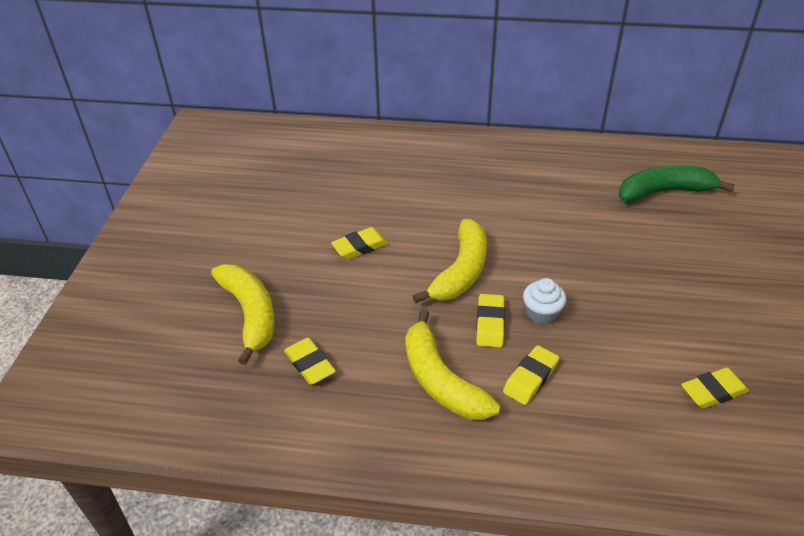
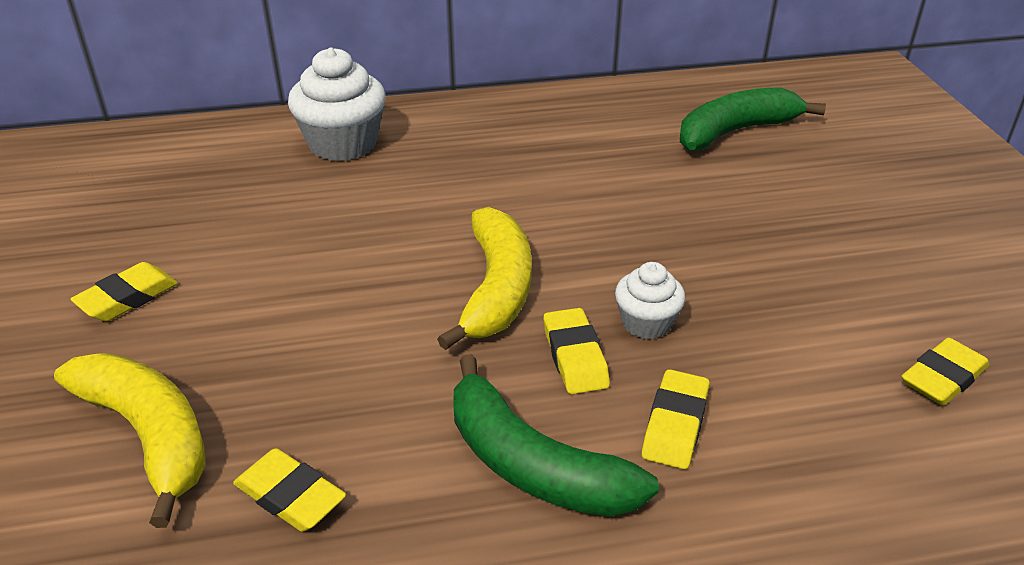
camera: 20 degrees left, 5 degrees down
(360, 247) = (317, 286): yellow eraser -> yellow eraser (128, 298)
(405, 154) = (343, 144): none -> white cupcake
(440, 380) = (533, 464): yellow banana -> green banana

